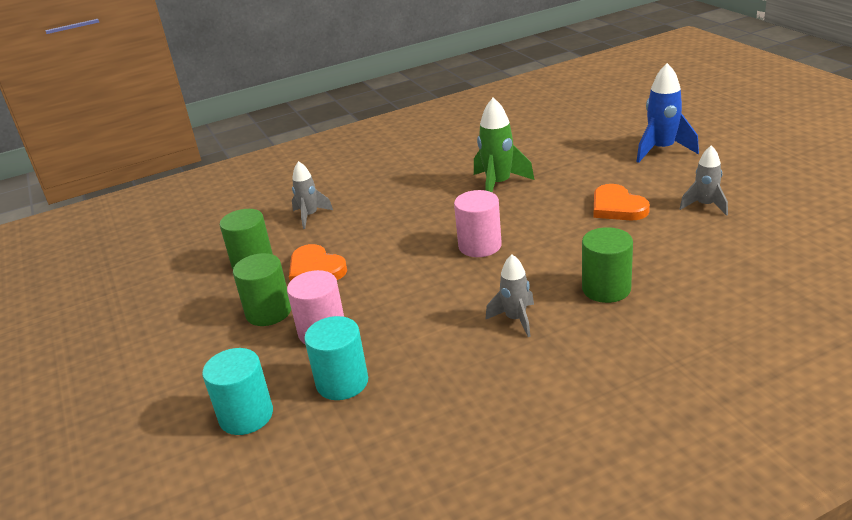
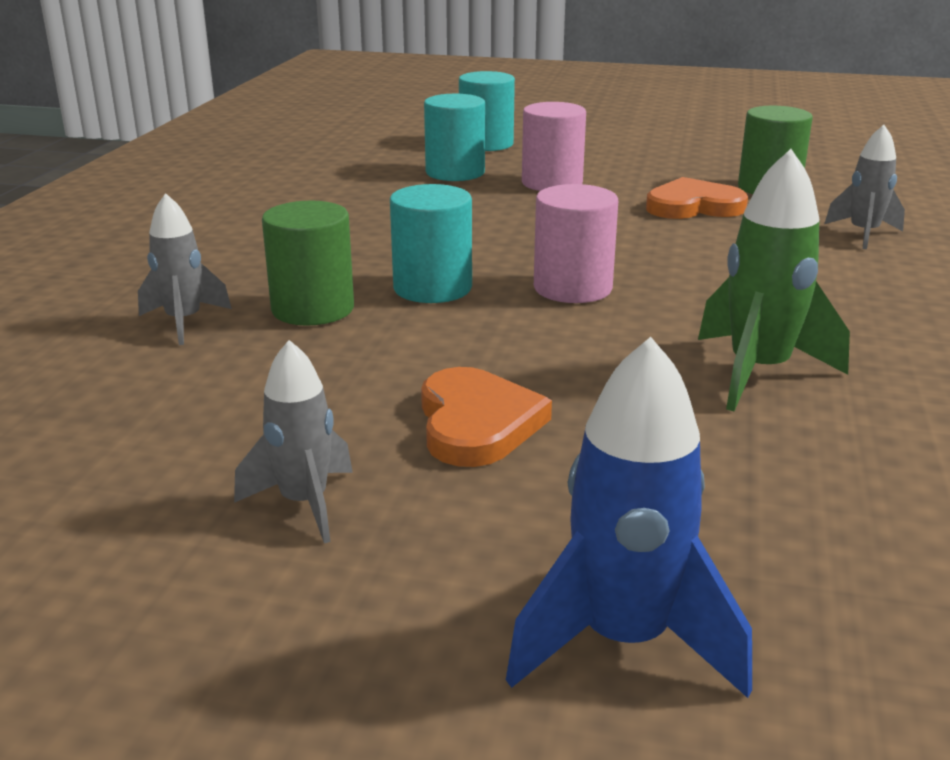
camera: 125 degrees right, 5 degrees down
(268, 312) = (636, 175): green cylinder -> none
(515, 319) = (378, 249): grey rocket -> grey rocket (184, 322)
(535, 275) = (432, 288): none -> turquoise cylinder
(617, 207) = (477, 423): orange heart -> orange heart turned 75 degrees clockwise

